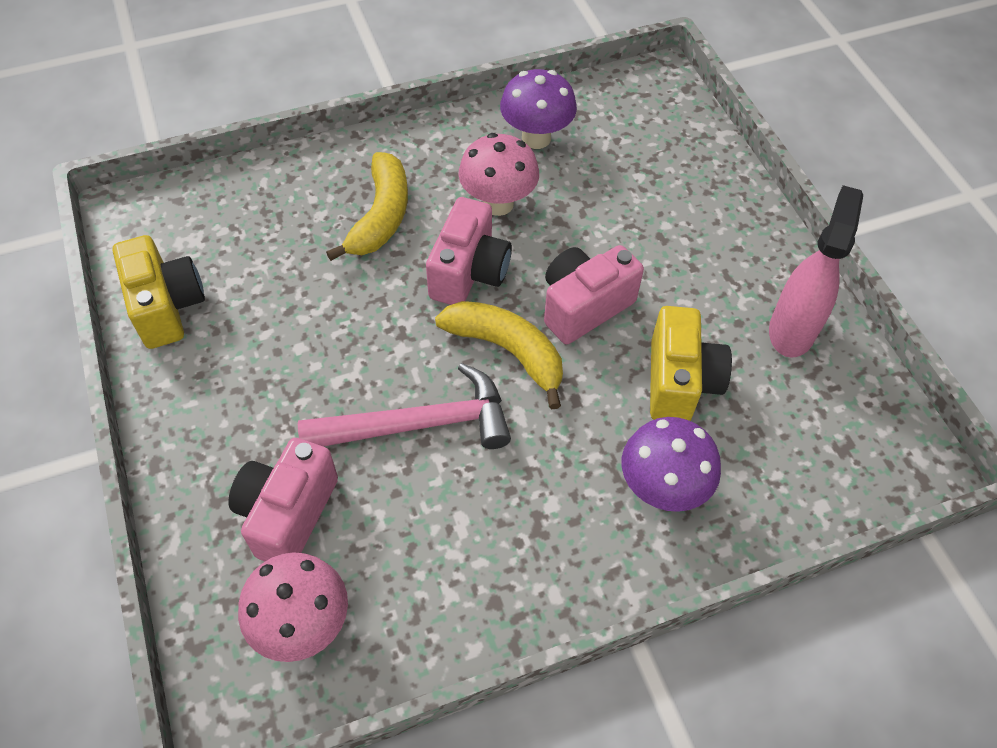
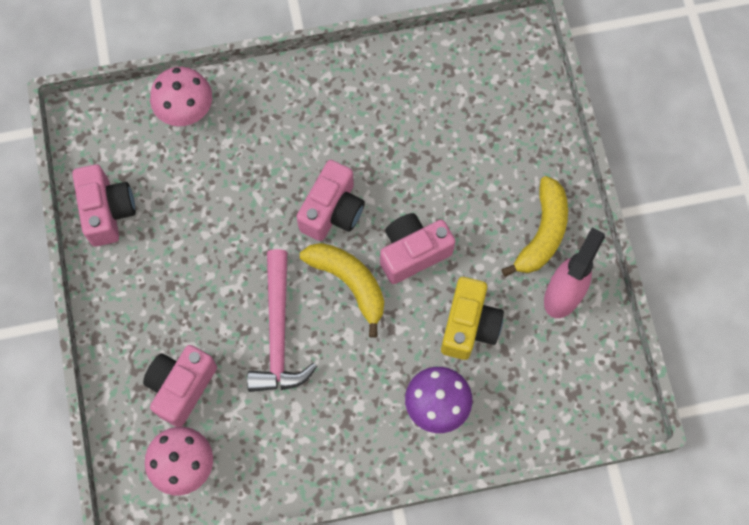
camera: 10 degrees right, 15 degrees up
(167, 307) = (108, 211): yellow camera -> pink camera
(381, 216) = (272, 150): yellow banana -> yellow banana (542, 233)
(419, 424) = (278, 333): pink hammer -> pink hammer turned 90 degrees clockwise
(498, 204) = (365, 150): pink mushroom -> pink mushroom (186, 112)
(536, 138) = (406, 89): purple mushroom -> none

